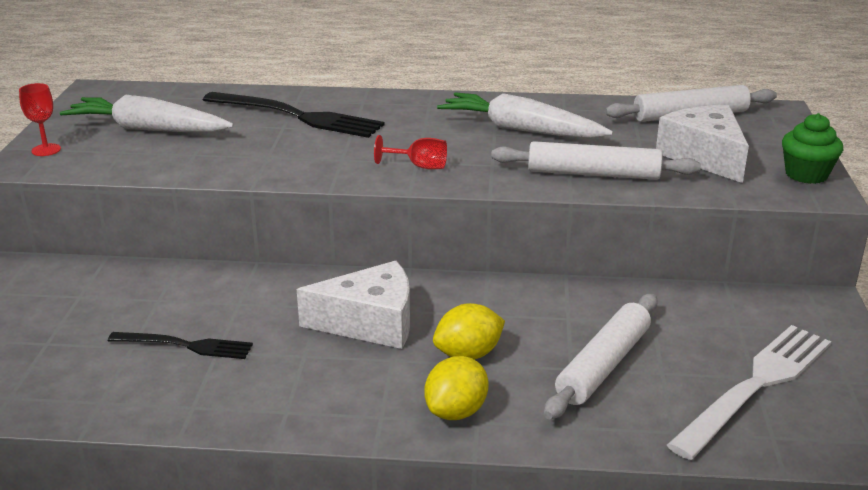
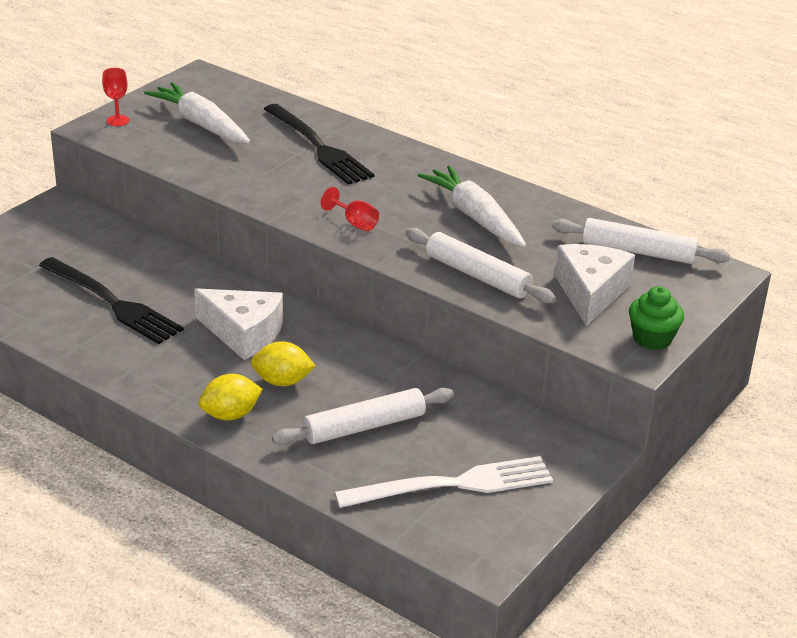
camera: 30 degrees right, 5 degrees up
(186, 346) = (113, 303): black fork -> black fork, size x1.71

